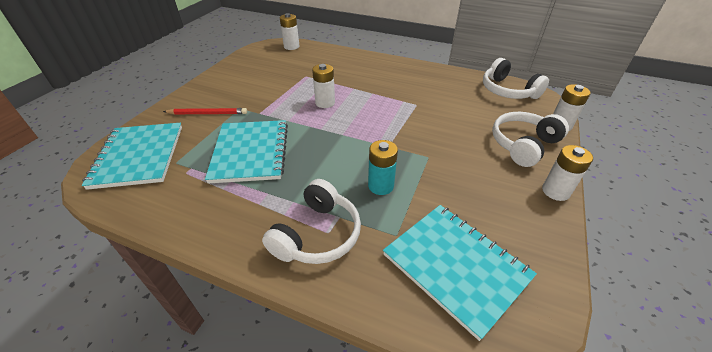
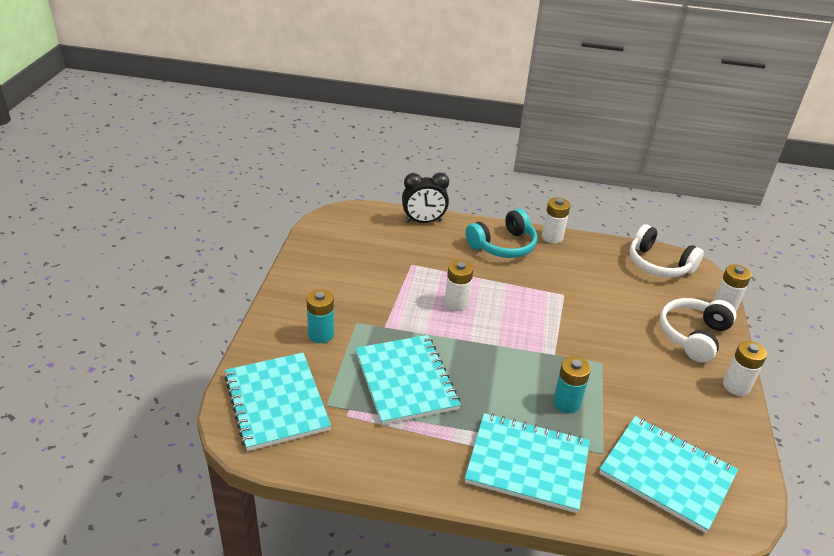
camera: 15 degrees left, 5 degrees down
(207, 113) = (321, 334): red pencil -> turquoise battery
(291, 46) = (367, 216): white battery -> white battery (552, 237)
(317, 235) = (527, 464): white headphones -> turquoise notebook
(330, 52) = (423, 221): none -> black clock
(382, 69) = (503, 245): none -> turquoise headphones

